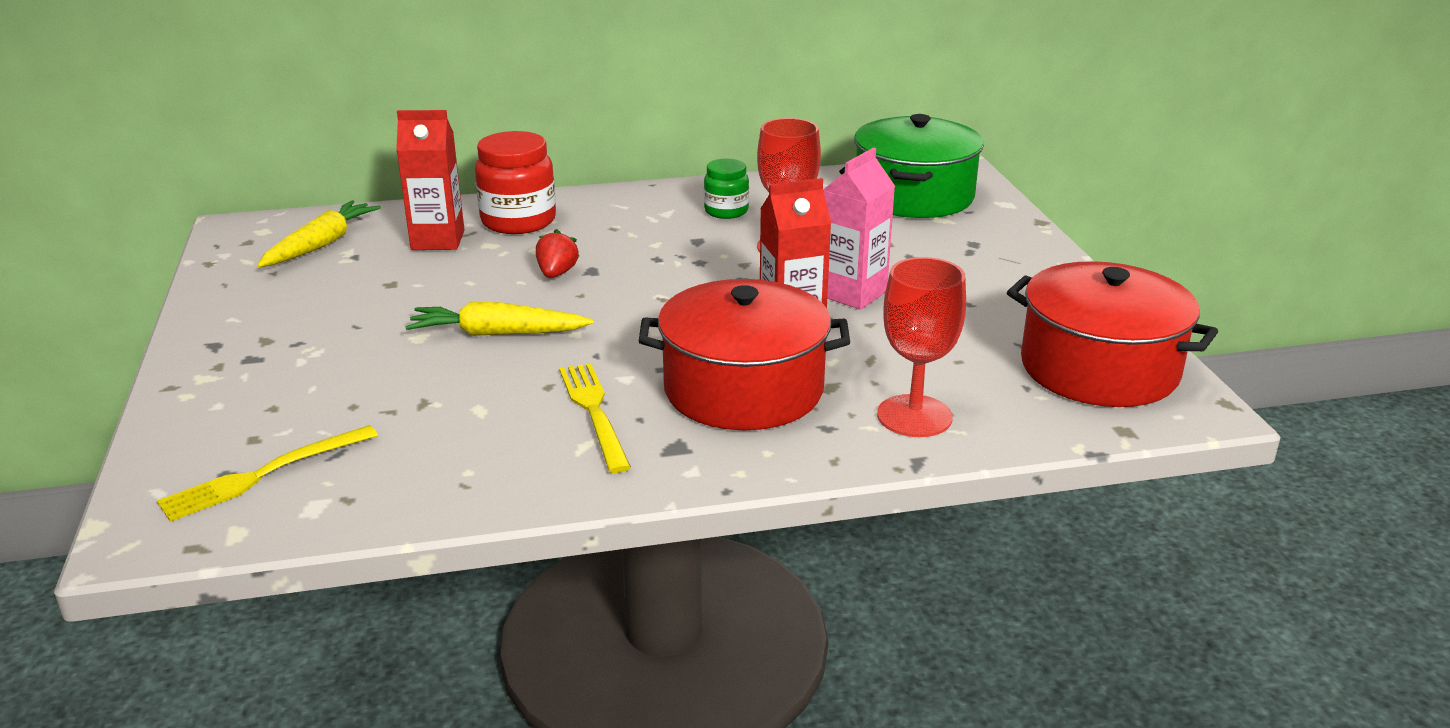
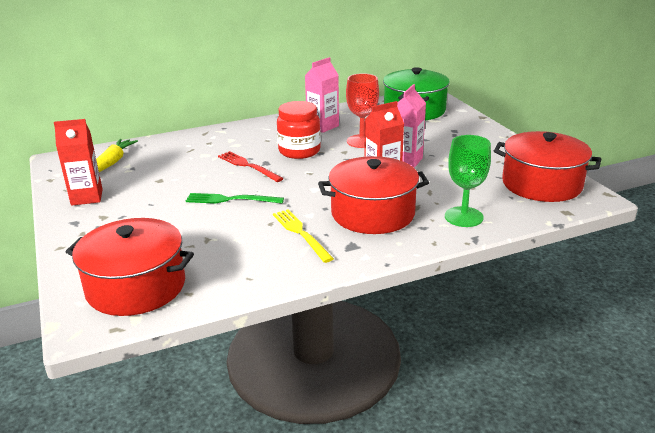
camera: 10 degrees left, 0 degrees up
(263, 475) = (136, 286): yellow fork -> red pot
(438, 240) = (175, 155): red carton -> red carton (87, 197)
(497, 333) = (230, 200): yellow carrot -> green fork
(518, 221) = (214, 141): red jar -> red jar (299, 151)
(557, 273) = (248, 166): red strawberry -> red fork
(726, 211) = (322, 126): green jar -> pink carton
(914, 416) = (463, 217): red goblet -> green goblet

